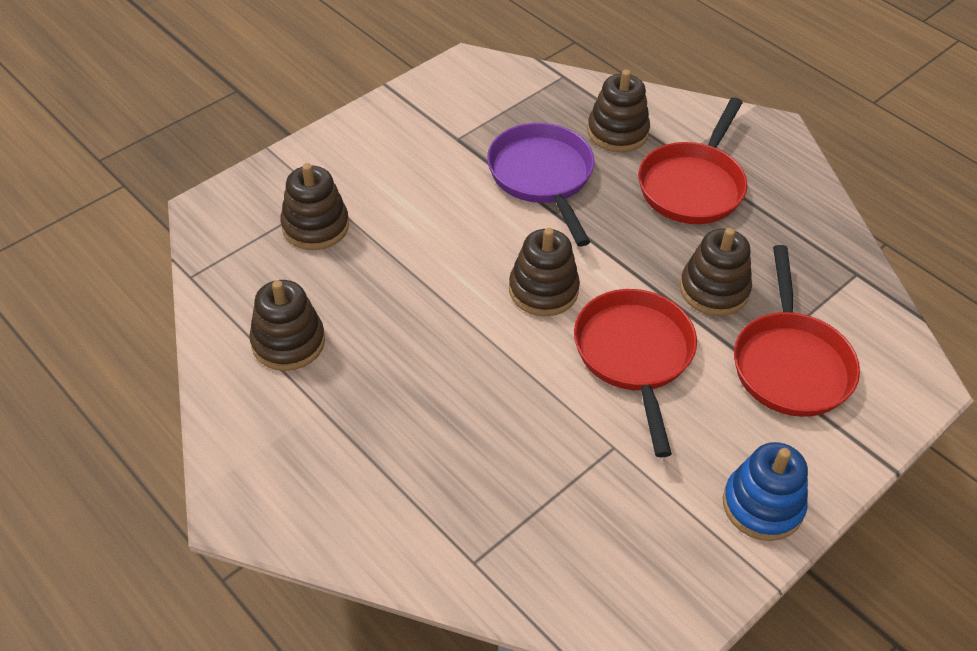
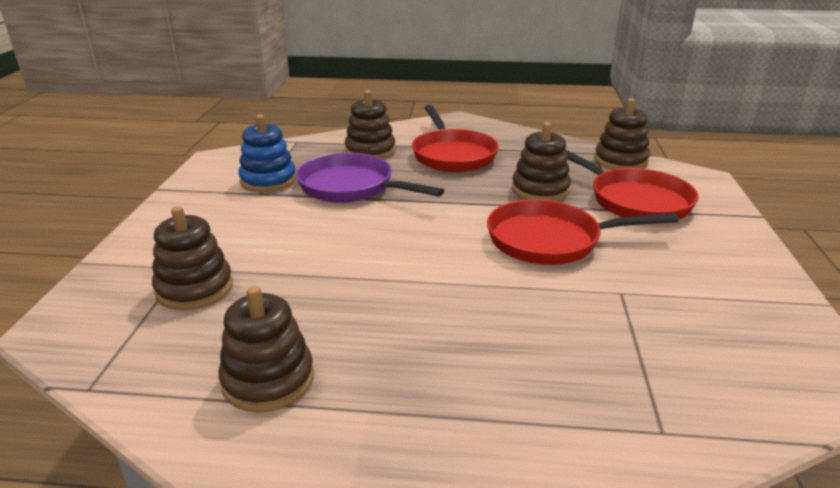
camera: 40 degrees left, 20 degrees down
(543, 290) = (439, 238): brown stacking toy -> brown stacking toy (620, 161)
(634, 356) = (550, 240): red pan -> red pan turned 45 degrees counterclockwise
(762, 505) = (744, 269): blue stacking toy -> blue stacking toy (268, 180)

